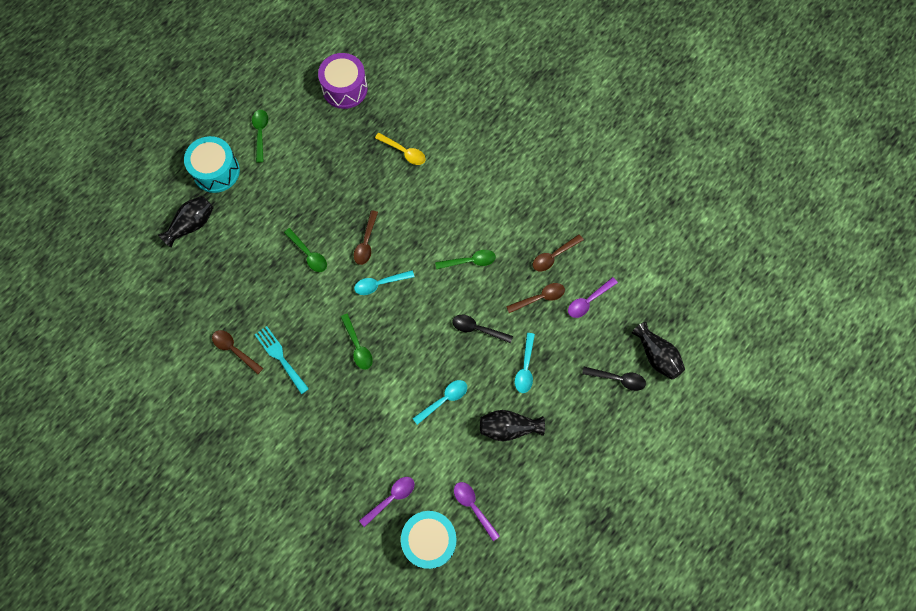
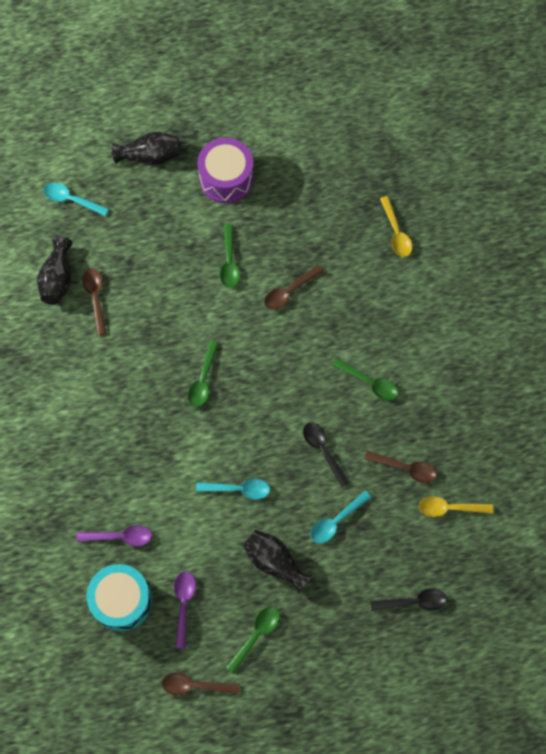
camera: 40 degrees right, 0 degrees up
(216, 171) = (210, 122): turquoise drum -> none
(260, 133) = (279, 116): green spoon -> green spoon (256, 635)
(280, 357) = (128, 335): turquoise fork -> none
(345, 89) = (391, 130): purple drum -> purple drum (226, 178)
(380, 284) = (270, 339): turquoise spoon -> turquoise spoon (71, 199)
(553, 256) = (453, 440): brown spoon -> brown spoon (195, 685)
(588, 301) = (449, 508): purple spoon -> yellow spoon
(618, 379) = (414, 601): black spoon -> black spoon turned 60 degrees counterclockwise
(656, 355) = (470, 611): black vase -> black vase (58, 278)

